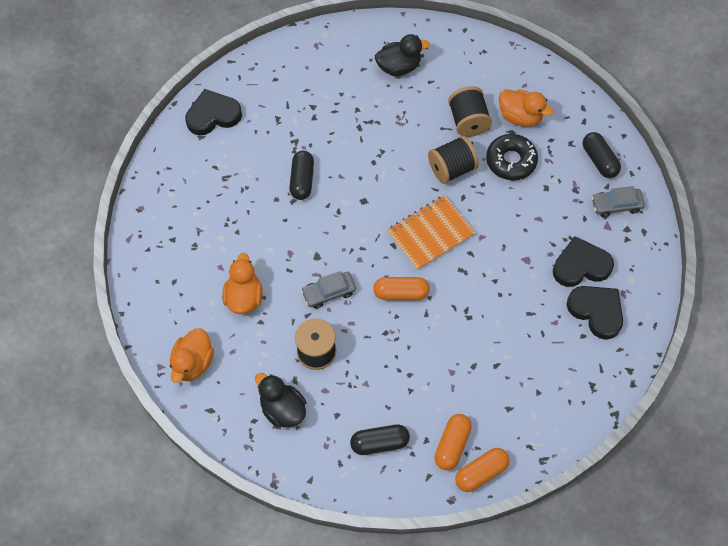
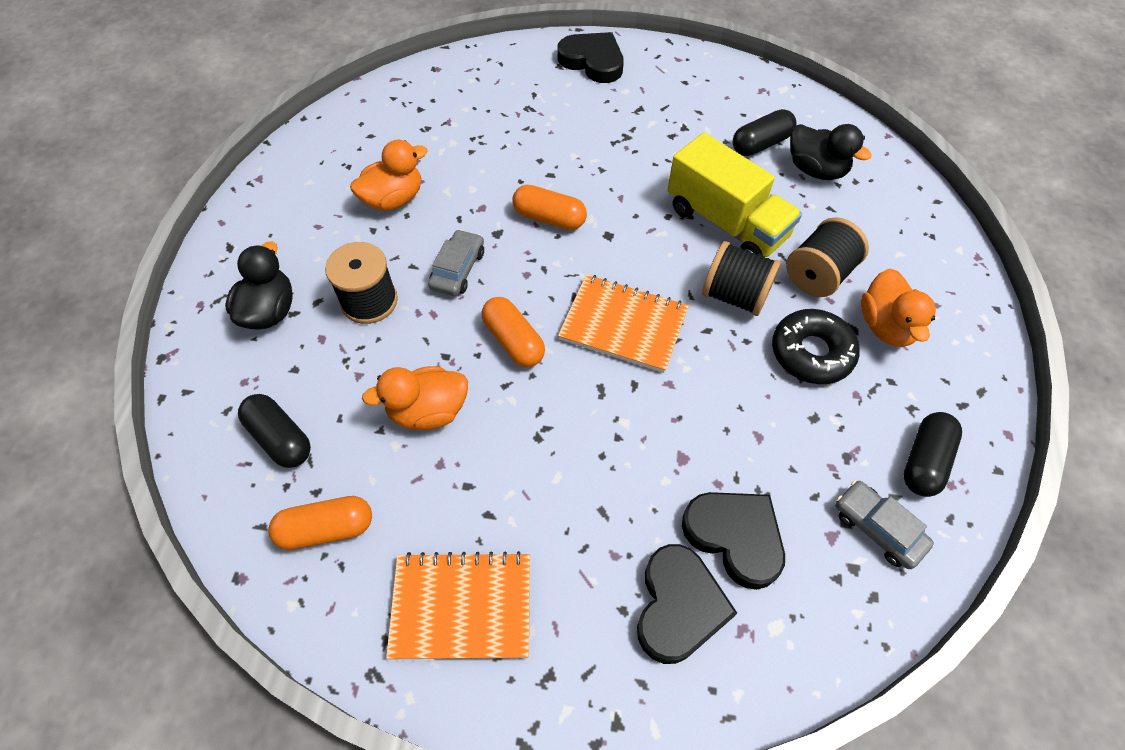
camera: 55 degrees right, 5 degrees down
(193, 363) = (280, 201): orange duck -> orange duck (428, 411)
(302, 180) = (583, 168): black capsule -> black capsule (761, 144)
(329, 292) = (458, 269): grey car -> grey car turned 75 degrees clockwise
(401, 137) = (726, 223): none -> yellow truck
(481, 473) = (303, 594): orange capsule -> orange capsule (549, 218)
(535, 404) = (462, 607): none -> orange notebook

